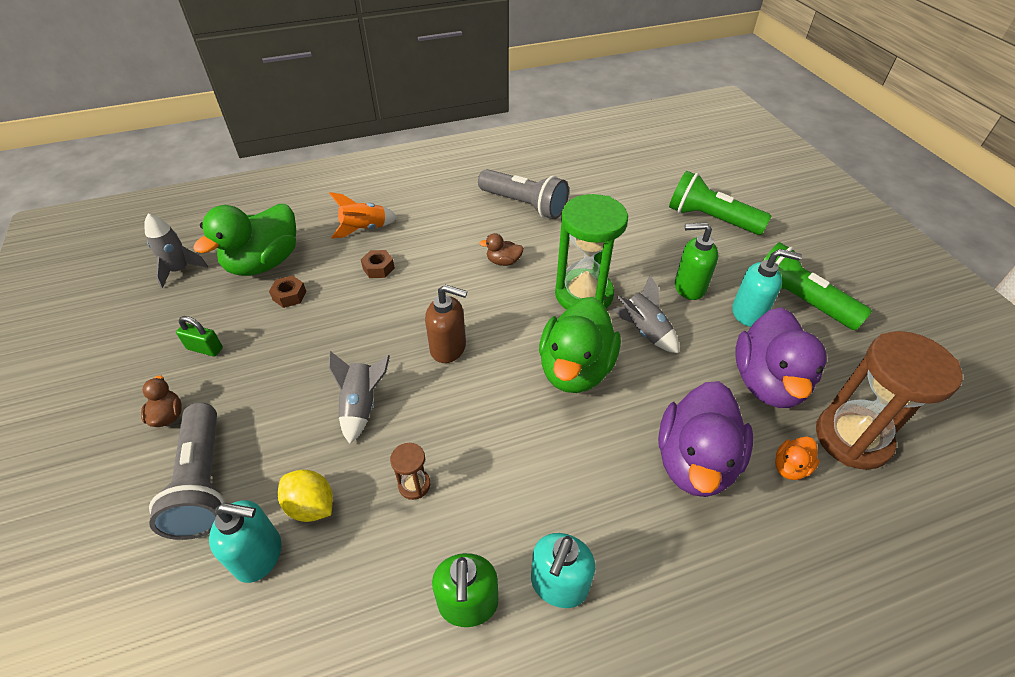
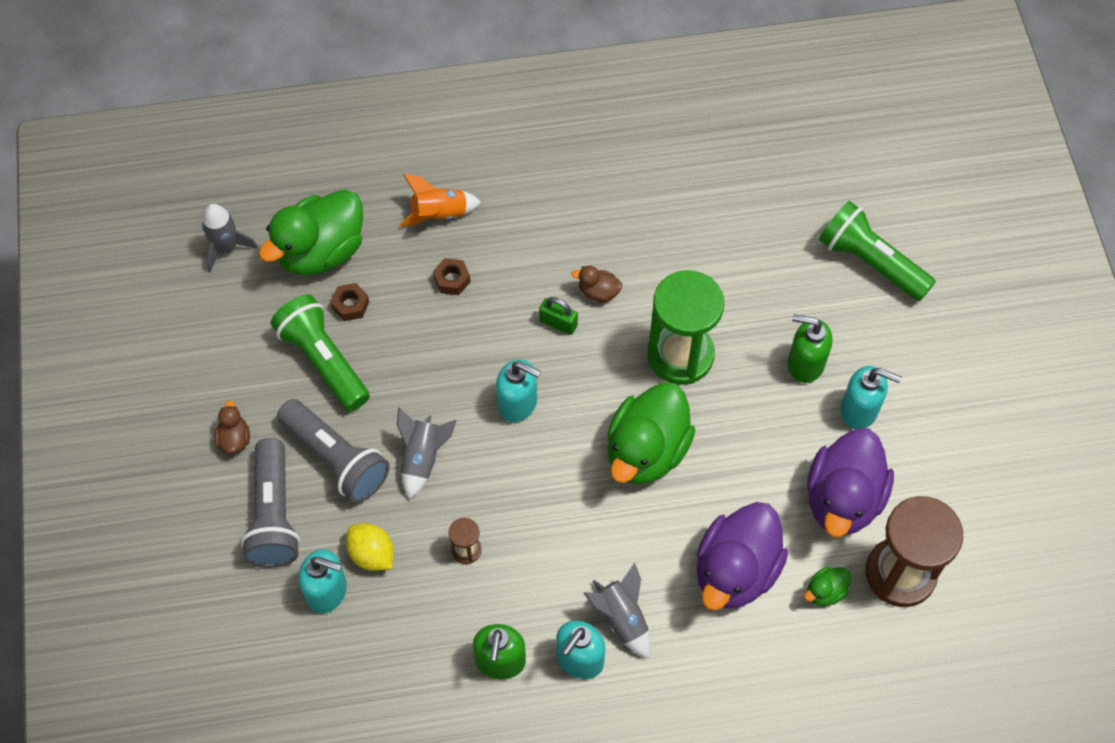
camera: 10 degrees right, 15 degrees up
(205, 348) = (263, 363): green padlock -> green padlock (558, 323)
(448, 348) = (518, 403): brown soap dispenser -> turquoise soap dispenser
(524, 205) = (642, 202): grey flashlight -> grey flashlight (336, 458)
(644, 331) = (734, 415): grey rocket -> grey rocket (621, 618)
(790, 467) = (825, 592): orange duck -> green duck
(799, 301) = (924, 402): green flashlight -> green flashlight (323, 361)

